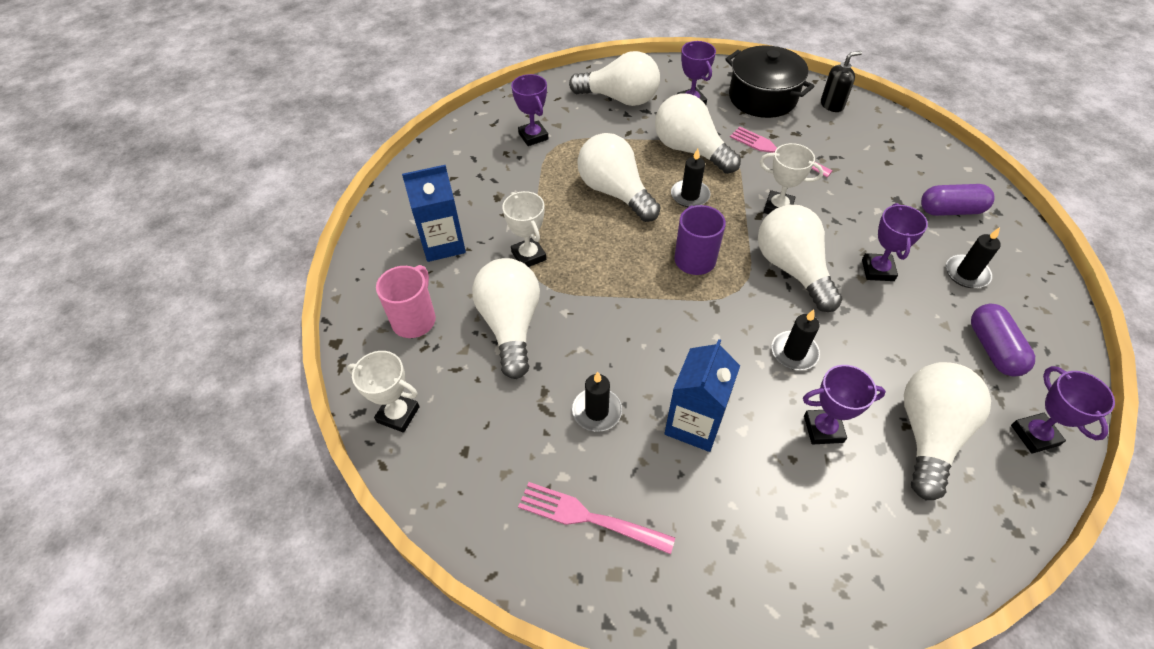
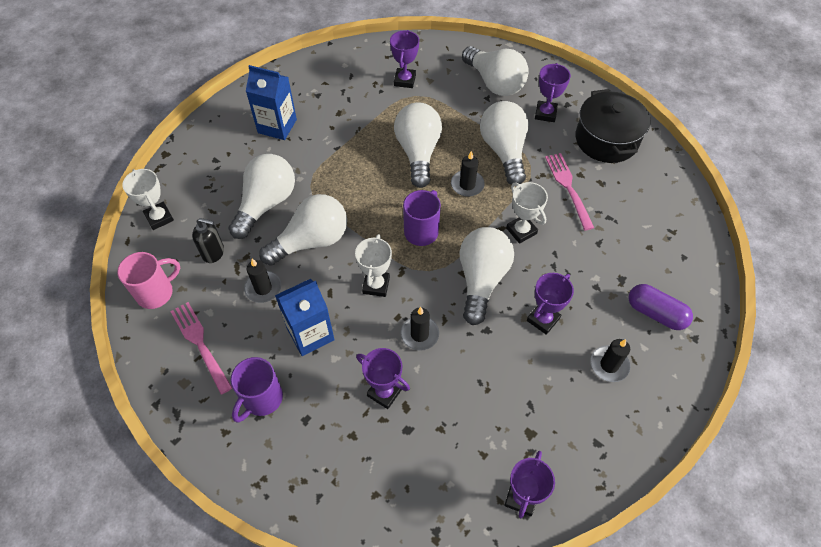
camera: 35 degrees right, 5 degrees up
(415, 319) = (218, 166): pink mug -> pink mug (156, 293)
(528, 256) = (319, 165): white trophy -> white trophy (376, 285)
(716, 526) = (262, 399): none -> purple mug
(832, 105) = (658, 176): black soap dispenser -> black soap dispenser (213, 252)
(928, 434) = (448, 444): white light bulb -> white light bulb (311, 241)
(993, 349) = (562, 426): purple capsule -> none

